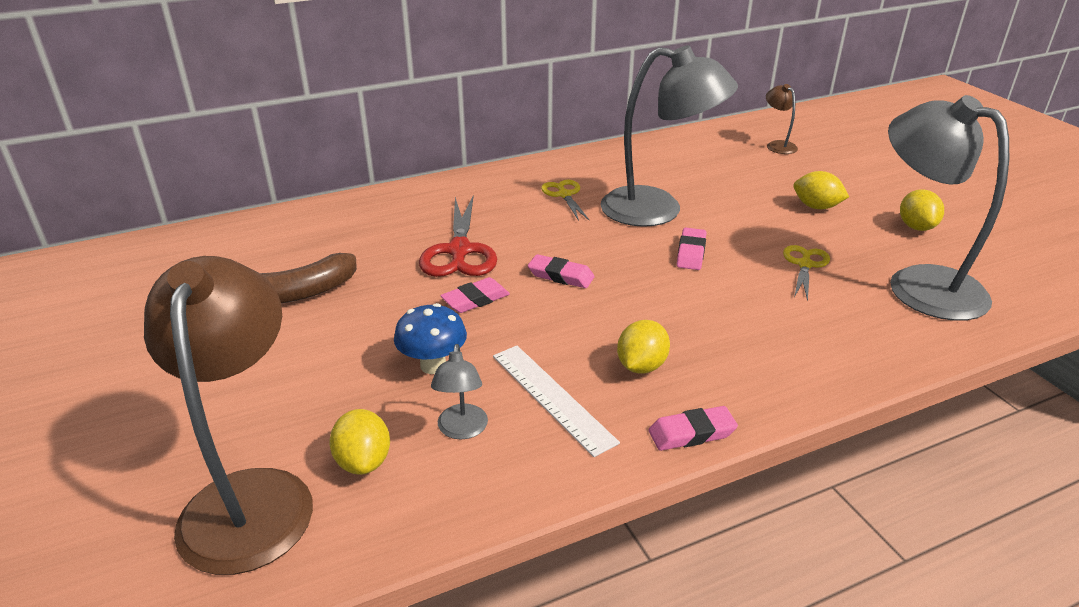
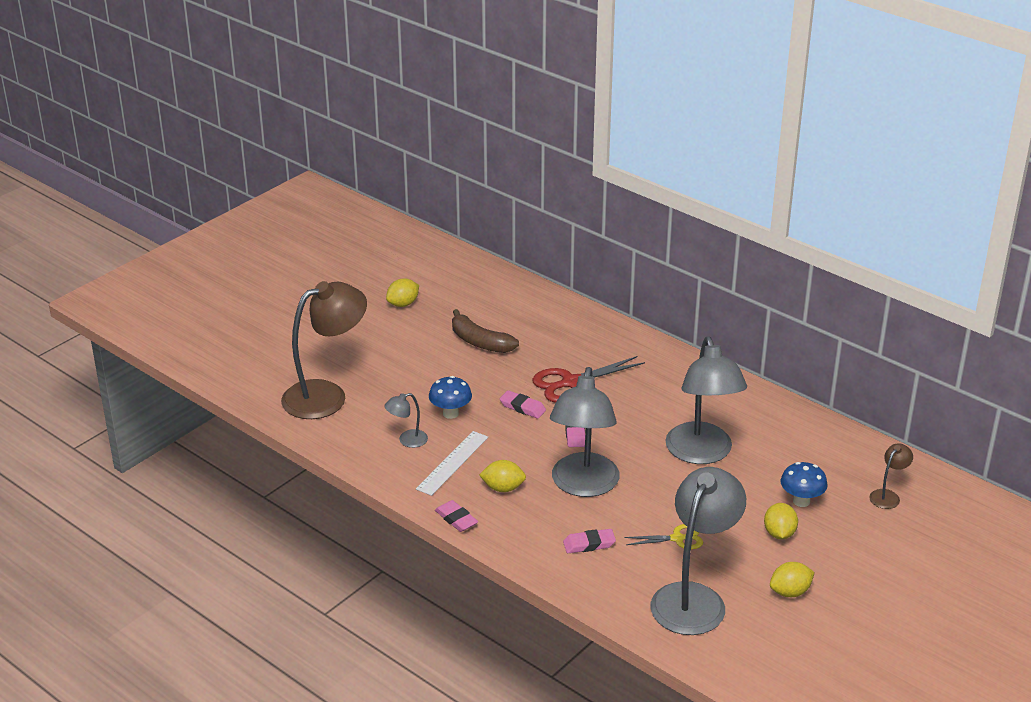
camera: 65 degrees right, 0 degrees up
(363, 461) = (367, 418): yellow lemon -> yellow lemon (403, 304)
(564, 195) = (687, 404): yellow scissors -> none
(672, 299) = (583, 485): none -> grey lamp
(691, 253) = (650, 482): pink eraser -> pink eraser (589, 544)
(767, 183) = (801, 501): none -> blue mushroom

